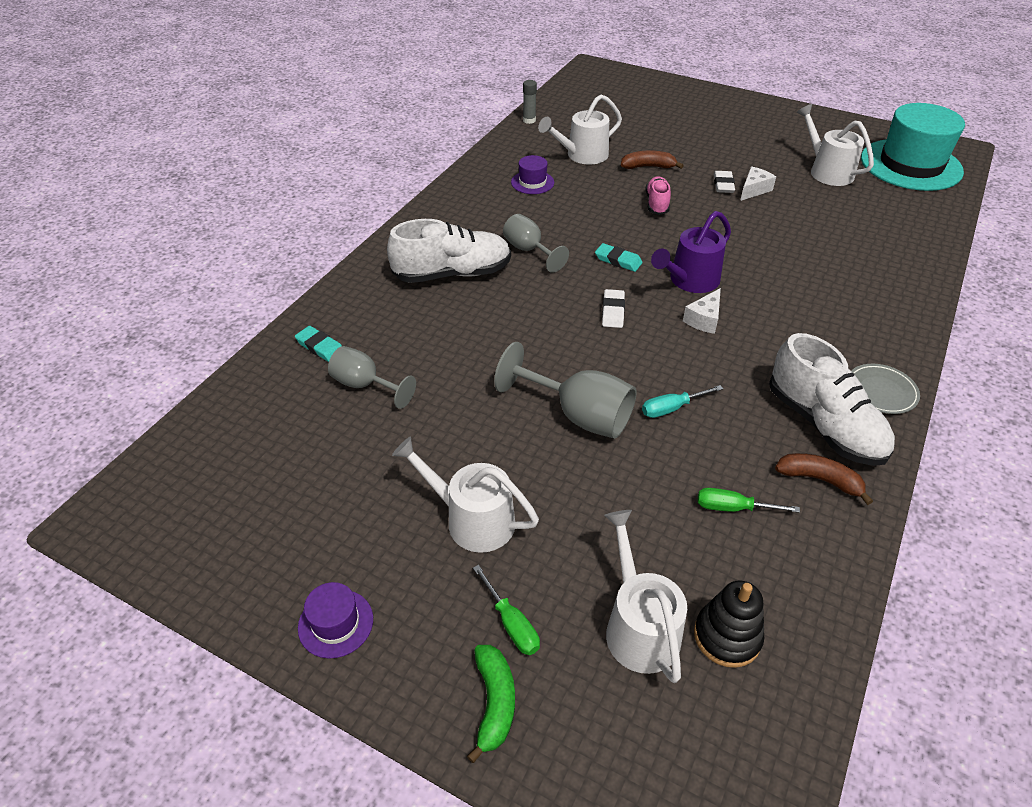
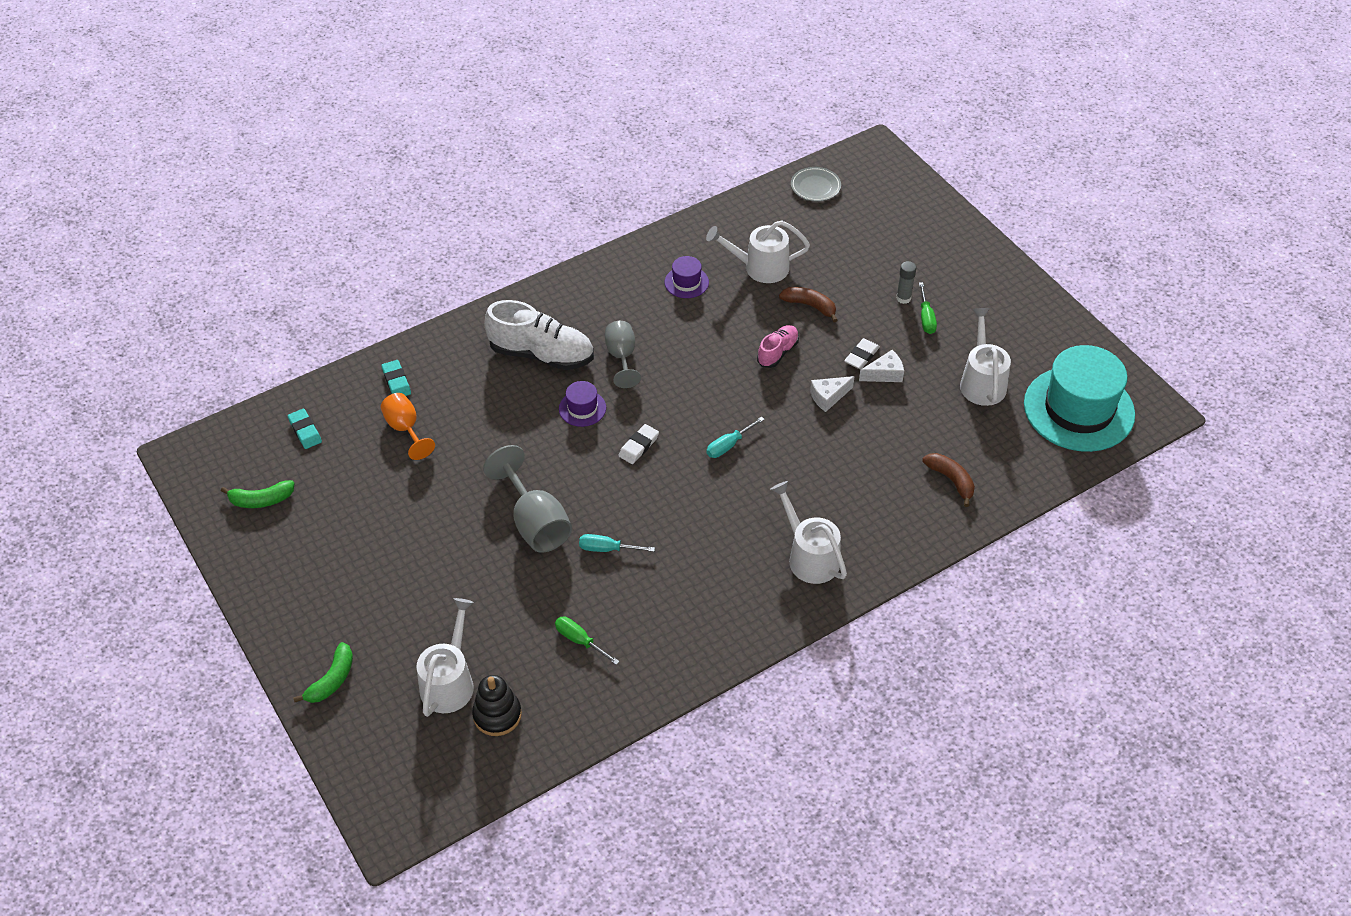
camera: 30 degrees right, 5 degrees up
(241, 526) = (261, 500): none -> green banana
(335, 623) = (277, 590): purple hat -> purple hat (582, 408)
(365, 385) = (405, 429): grey goblet -> orange goblet
(472, 519) = (403, 564): white watering can -> white watering can (809, 556)
(511, 623) = (376, 641): green screwdriver -> green screwdriver (926, 318)
(529, 120) = (747, 202): grey glue stick -> grey glue stick (903, 298)
(618, 260) = (687, 399): turquoise eraser -> turquoise eraser (305, 431)
(690, 281) = (729, 445): purple watering can -> turquoise screwdriver
(704, 319) = (705, 486): white cheese -> white cheese (828, 397)
(819, 479) = (661, 651): brown banana -> brown banana (951, 480)
(824, 424) = (708, 615): white shoe -> none
(881, 392) = (782, 611): grey plate -> grey plate (815, 187)

